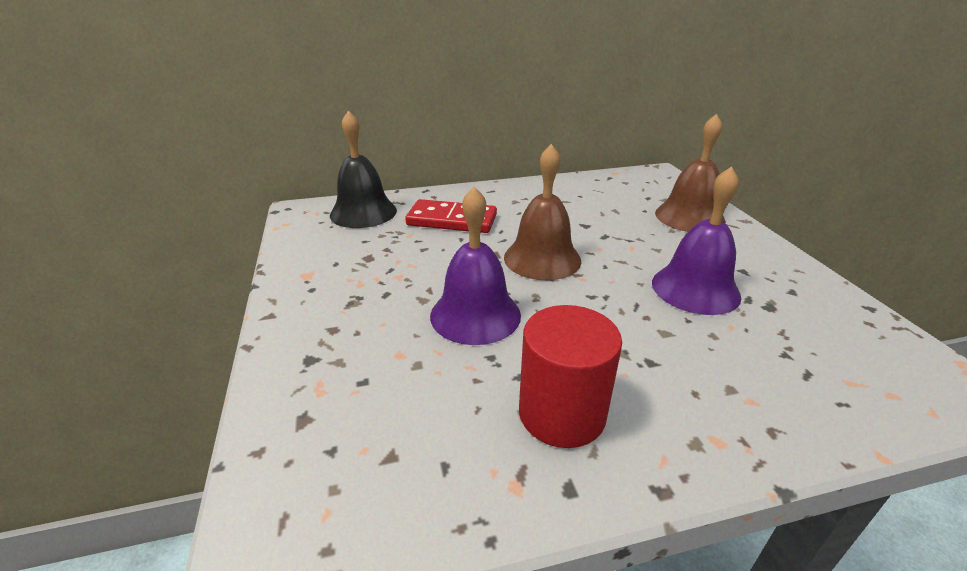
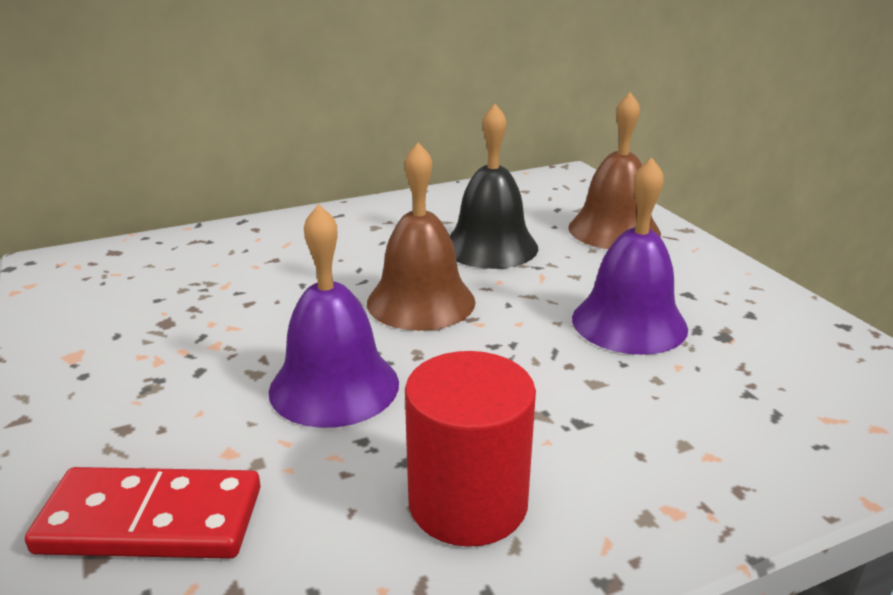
camera: 10 degrees left, 5 degrees down
(363, 212) = (150, 259): black bell -> black bell (490, 246)
(452, 220) = (286, 260): red domino -> red domino (151, 520)

